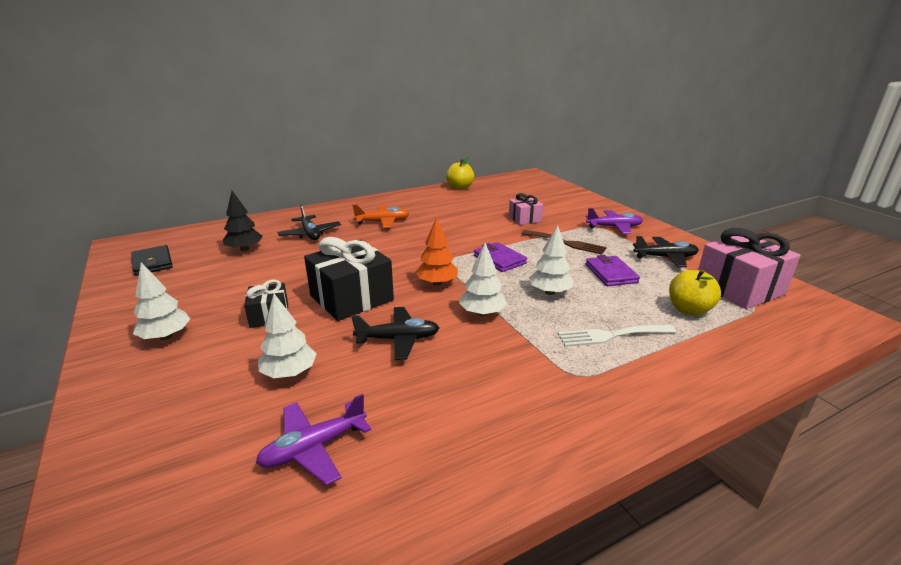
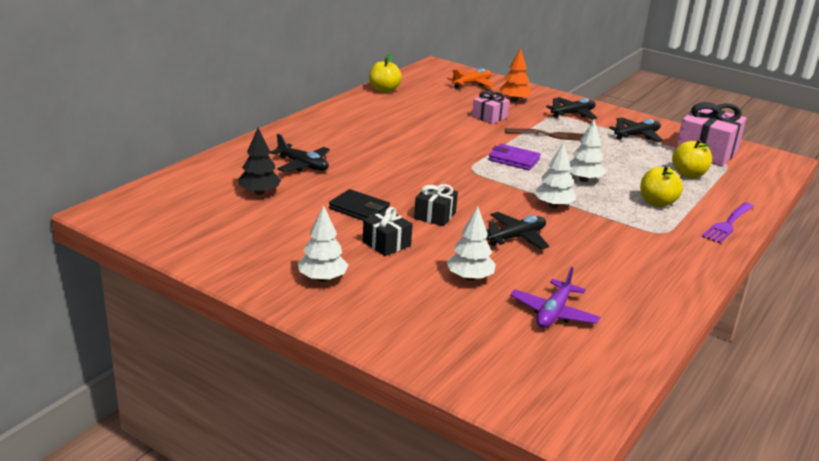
camera: 30 degrees left, 0 degrees up
(152, 263) = (182, 224): black wallet -> black wallet (359, 209)
(351, 298) = (435, 215): black gift -> black gift, size x0.55
(383, 222) = (358, 141): orange plane -> orange plane (471, 84)
(437, 283) = (488, 189): orange tree -> orange tree (514, 100)
(611, 273) = (611, 156): purple wallet -> none
(611, 335) = (657, 203): white fork -> yellow apple
(614, 227) = (573, 114): purple plane -> black plane
(684, 386) = (727, 224): none -> purple fork

